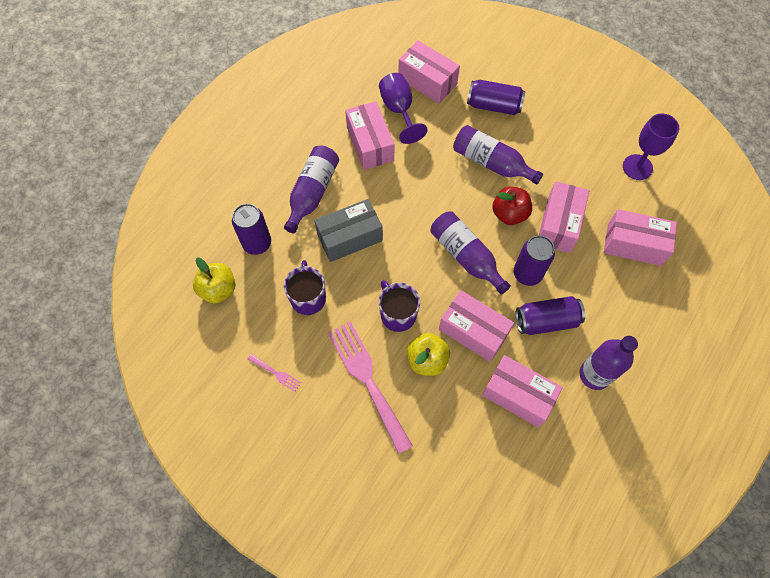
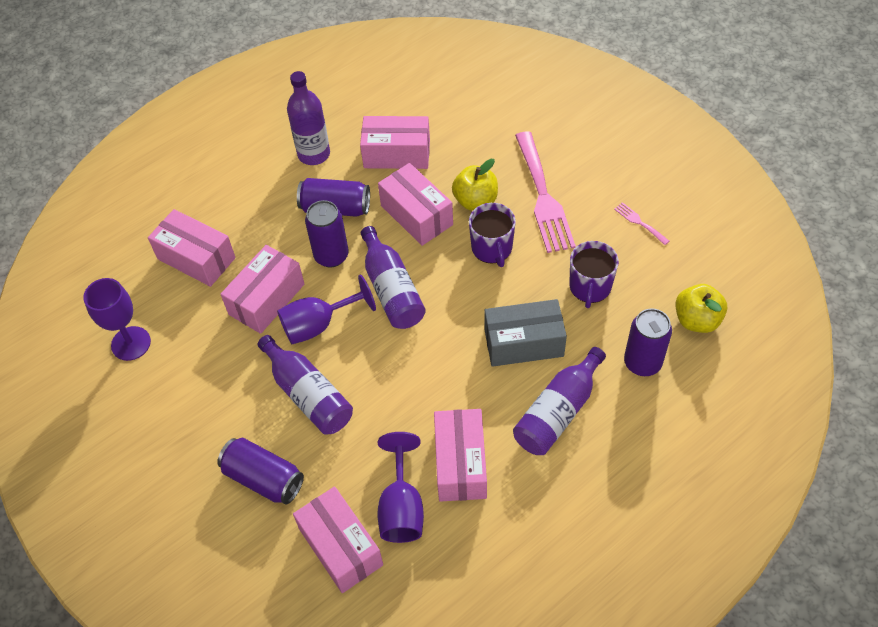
camera: 160 degrees left, 10 degrees down
(509, 214) = (318, 325): red apple -> purple goblet
(518, 395) = (397, 154): pink box -> pink box turned 45 degrees counterclockwise

